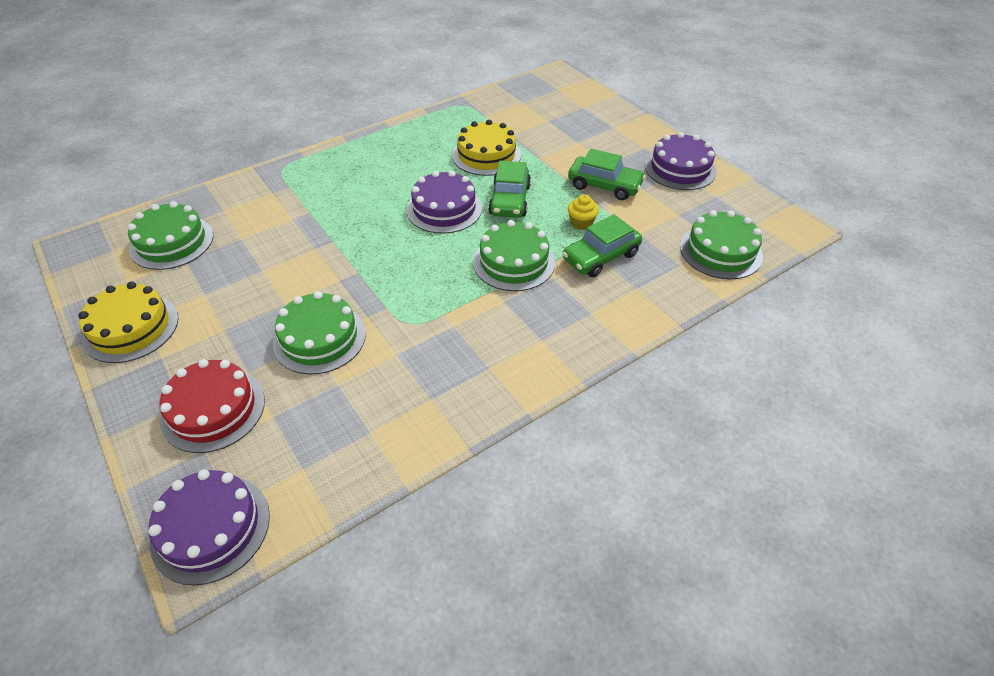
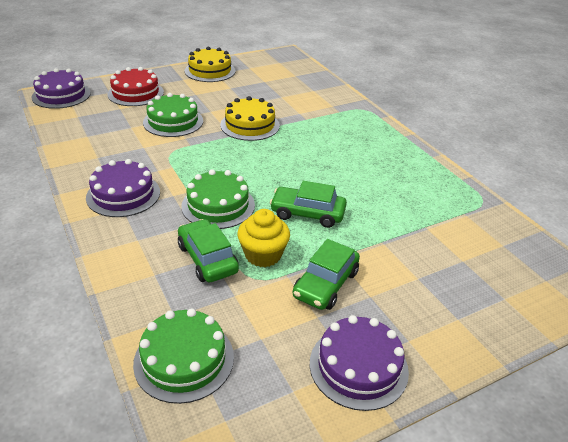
camera: 95 degrees right, 10 degrees down
(172, 242) = (282, 77): green cake -> none
(444, 209) = (300, 176): purple cake -> purple cake (123, 194)
(486, 155) = (385, 207): yellow cake -> yellow cake (250, 125)
(581, 222) = (263, 255): yellow cupcake -> yellow cupcake, size x1.59

